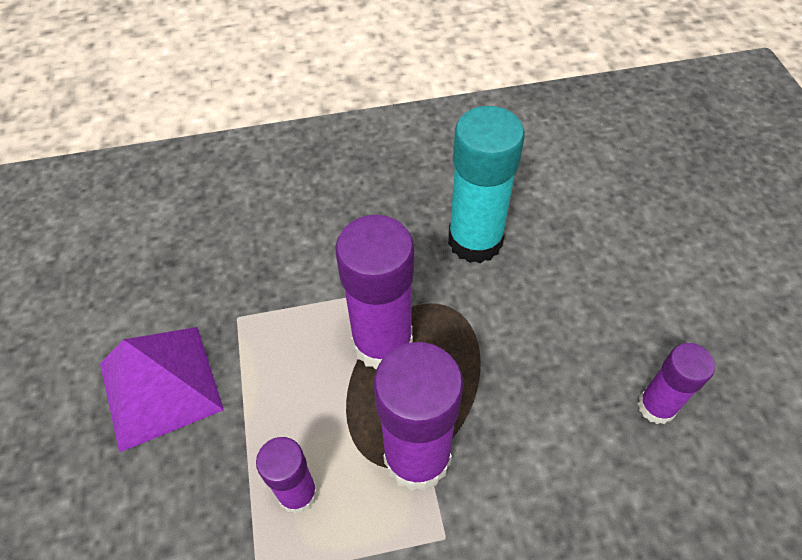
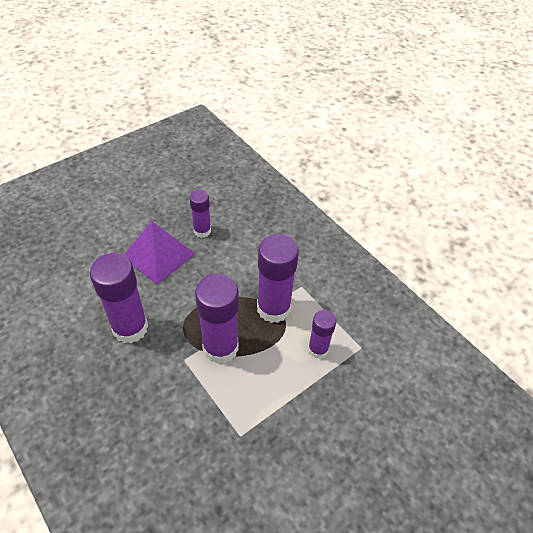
camera: 120 degrees left, 5 degrees down
(160, 386) = (305, 452): purple pyramid -> purple pyramid (158, 255)
(475, 240) = (130, 328): turquoise glue stick -> purple glue stick

